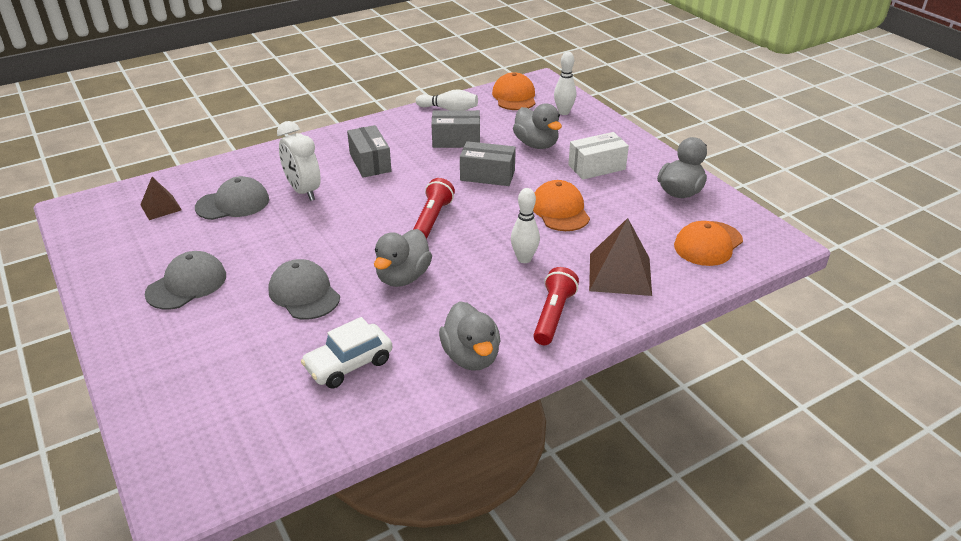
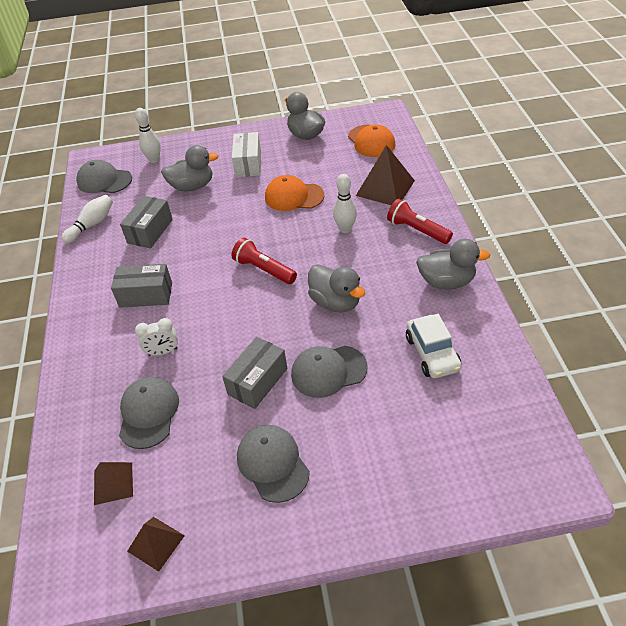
camera: 65 degrees left, 10 degrees up
(105, 243) = (156, 543): none -> brown pyramid
(303, 191) = (163, 352): white clock -> white clock, size x0.62
(487, 175) = (220, 224): grey box -> grey box (257, 381)
(514, 96) = (104, 180): orange cap -> grey cap

